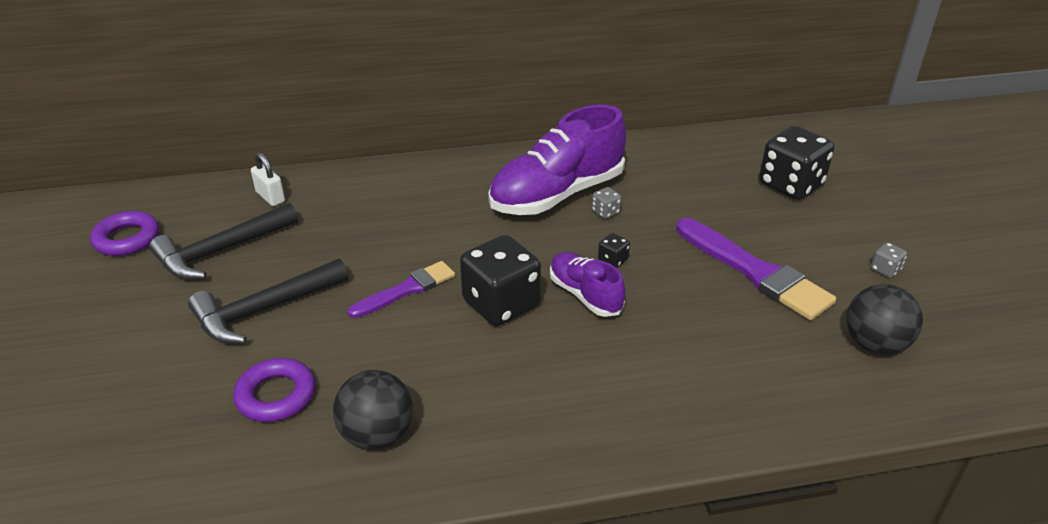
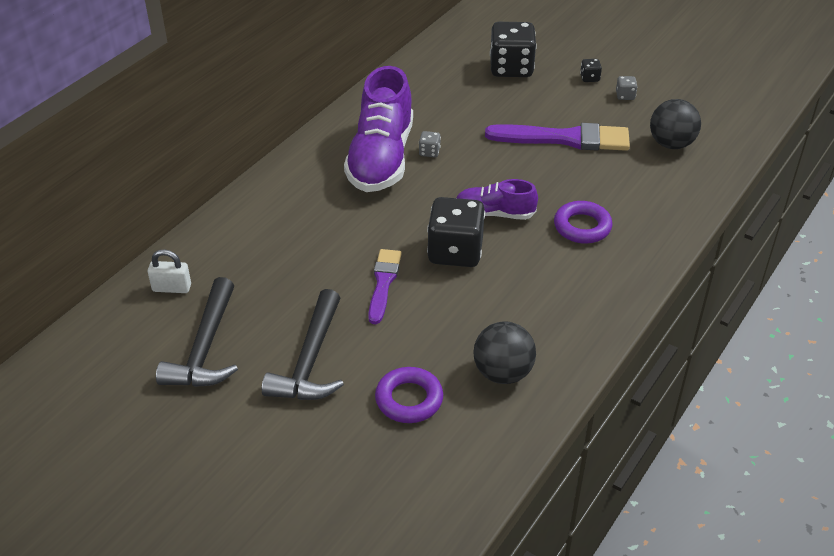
camera: 45 degrees left, 5 degrees up
(127, 239) = (108, 392): purple ring -> purple ring (582, 227)
(613, 260) = (479, 181): black dice -> black dice (589, 78)

